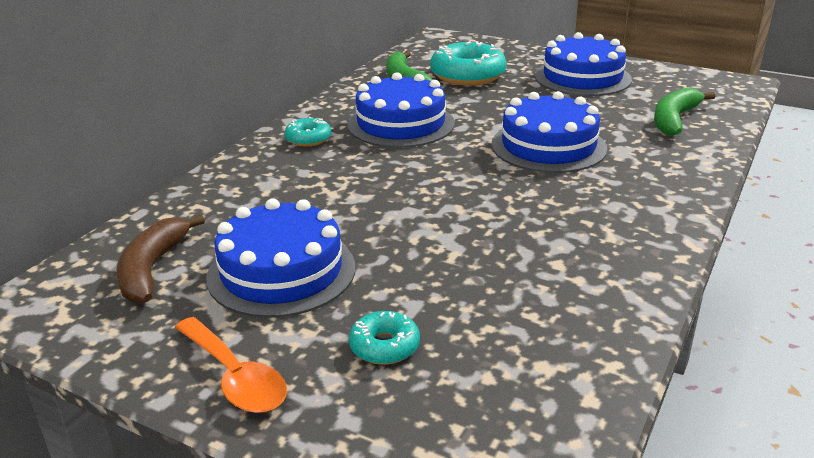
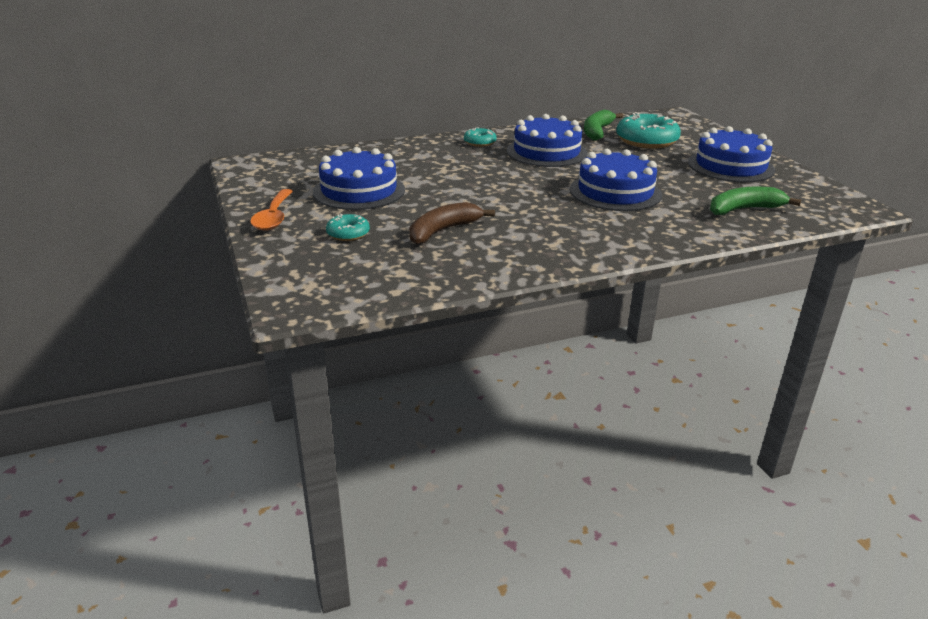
camera: 40 degrees right, 0 degrees up
(152, 269) = (310, 169): brown banana -> brown banana (443, 231)

